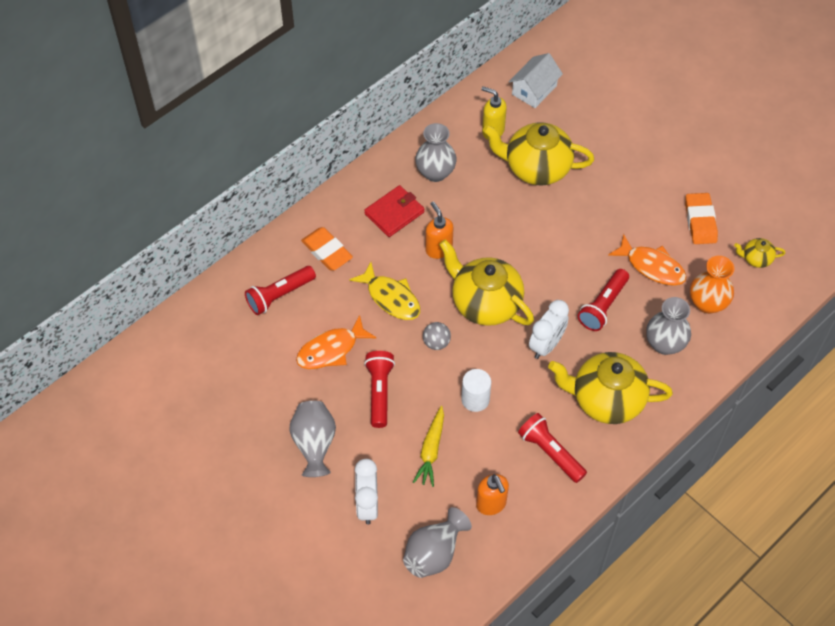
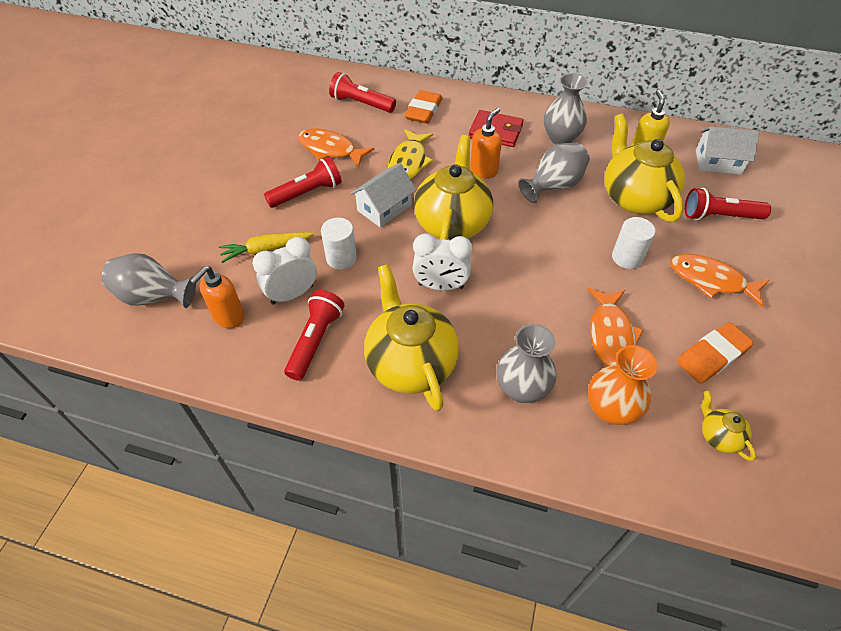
camera: 60 degrees right, 5 degrees down
(314, 444) = (231, 176): grey vase -> grey vase (553, 186)
(367, 505) = (185, 231): white clock -> white clock (292, 294)
(436, 343) = (384, 208): grey ball -> white house
(591, 212) = (627, 257): none -> white cylinder
(603, 306) = (524, 313): red flashlight -> red flashlight (719, 216)
(641, 178) = (711, 280): none -> orange fish

